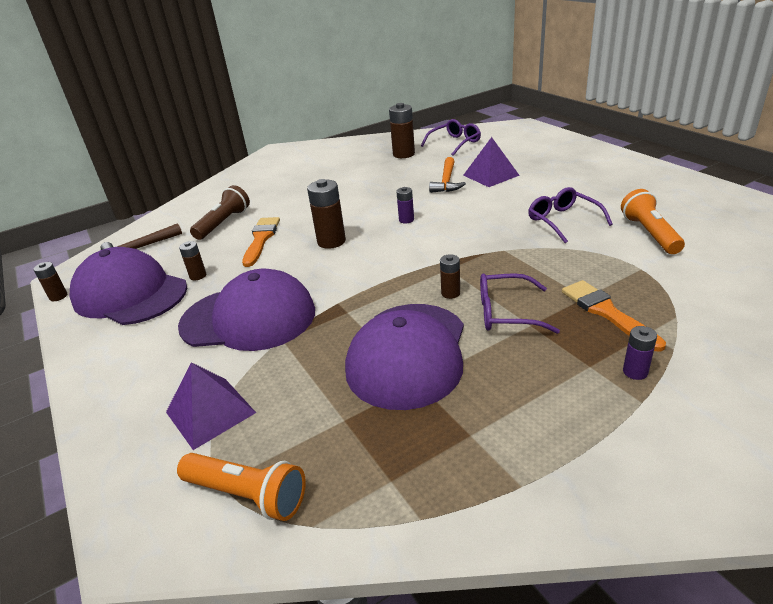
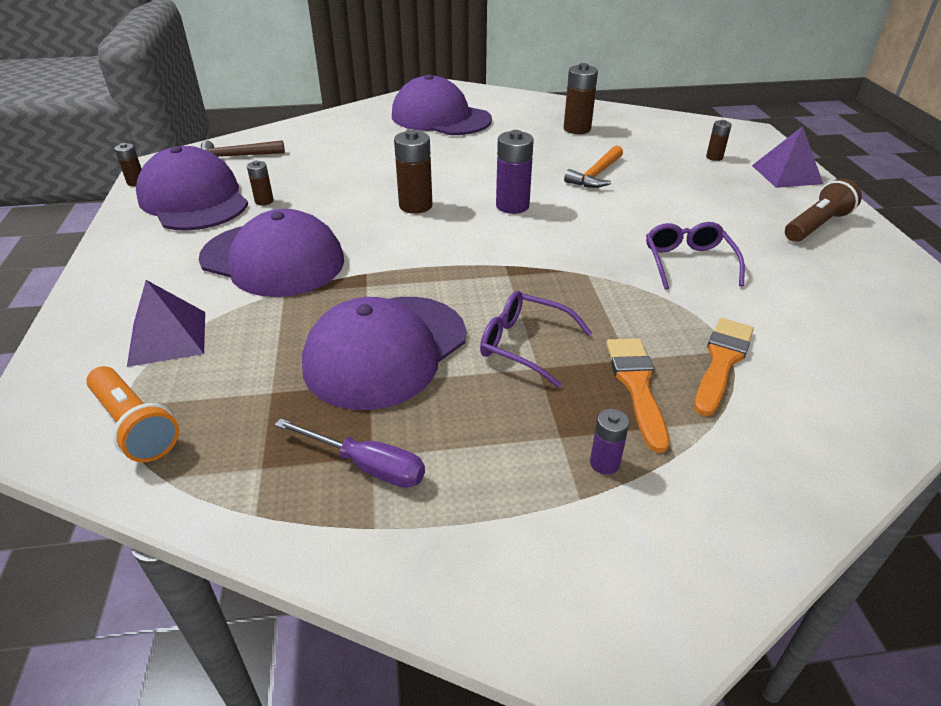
camera: 20 degrees right, 5 degrees up
(223, 223) = (331, 153): brown flashlight -> brown flashlight (816, 226)
(261, 239) = (351, 182): orange brush -> orange brush (722, 361)
(291, 173) = (440, 118): none -> purple cap
(406, 220) = (512, 206): purple battery -> purple battery, size x1.80
(450, 293) = (485, 302): brown battery -> brown battery (714, 157)
(455, 143) = (647, 131): purple glasses -> none
(473, 443) = (367, 466): none -> purple screwdriver
(490, 175) = (653, 182): purple pyramid -> purple pyramid (786, 174)
(649, 234) = (781, 312): orange flashlight -> none

